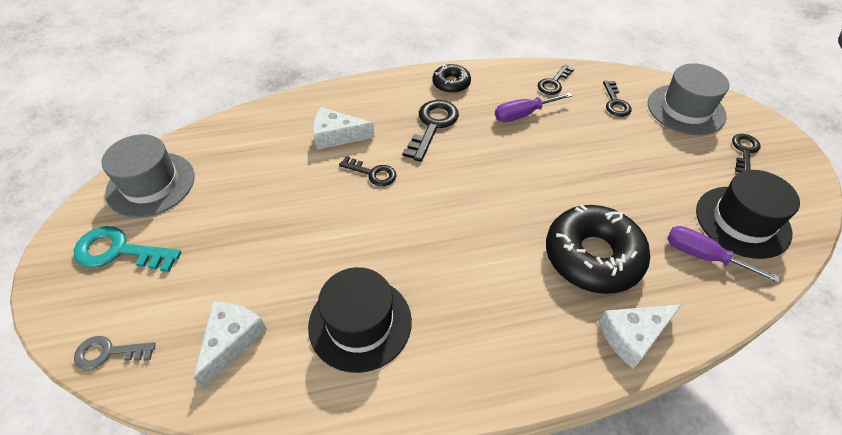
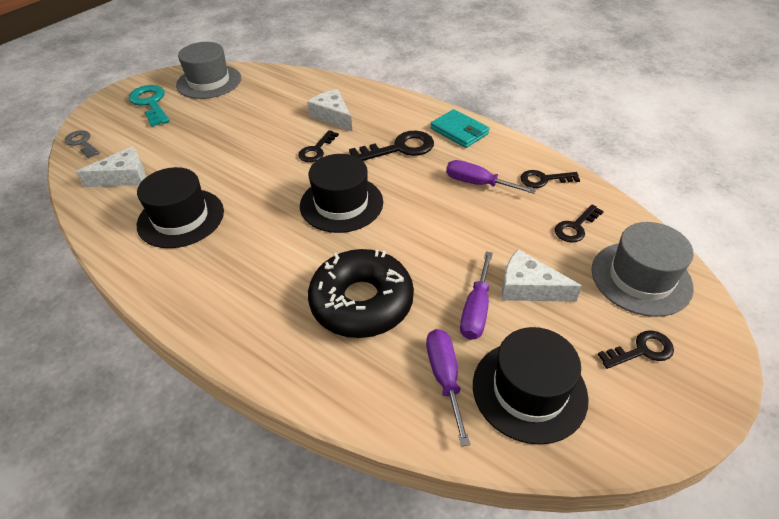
camera: 50 degrees right, 5 degrees down
(372, 173) = (316, 150): black key -> black key turned 45 degrees clockwise
(451, 83) = (459, 131): black donut -> turquoise wallet
(464, 200) = (341, 204): none -> black hat
(633, 336) = (299, 367): white cheese -> white cheese (528, 288)
(652, 200) = (476, 310): none -> purple screwdriver

